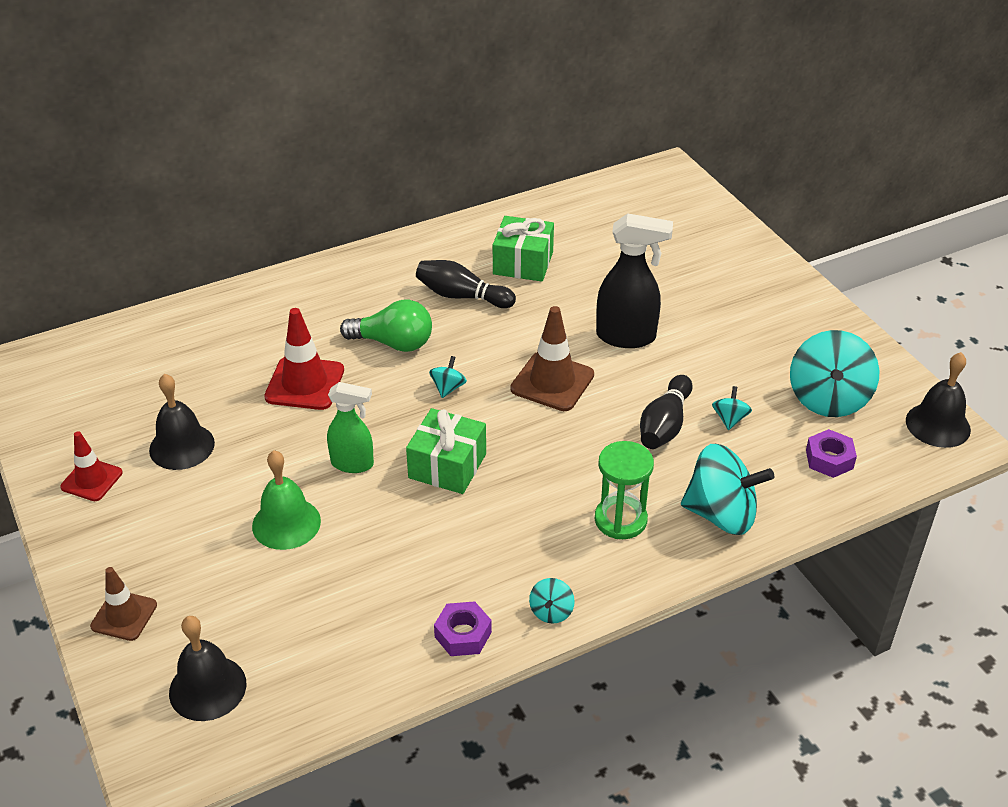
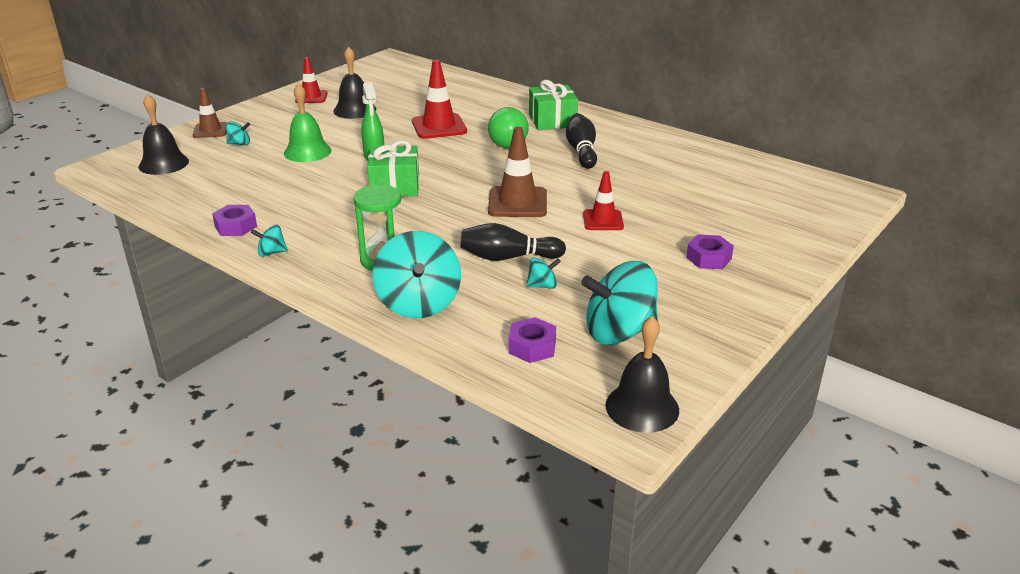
camera: 65 degrees right, 10 degrees down
(448, 388) = (476, 169): turquoise spinning top -> turquoise spinning top (239, 144)
(523, 263) = (647, 163): green gift -> green gift (552, 121)
(627, 337) = (603, 220): black spray bottle -> red traffic cone
(733, 300) = (708, 258): none -> purple nut

